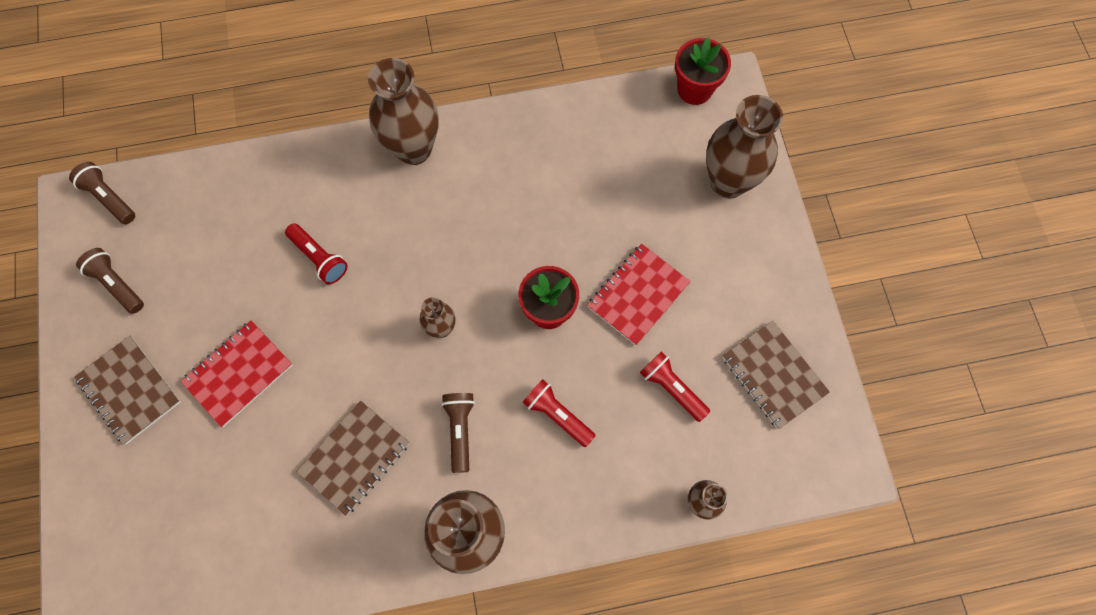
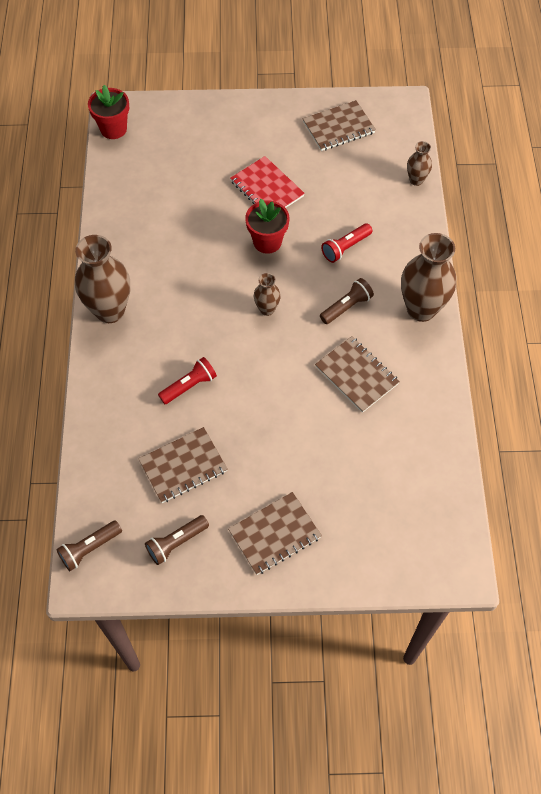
camera: 80 degrees left, 10 degrees down
(212, 272) = (183, 466): none -> brown notebook
(238, 373) = (276, 451): red notebook -> none
(460, 430) = (346, 307): brown flashlight -> brown flashlight turned 135 degrees clockwise
(671, 388) = (338, 182): red flashlight -> none
(728, 182) = (193, 124): brown vase -> none

